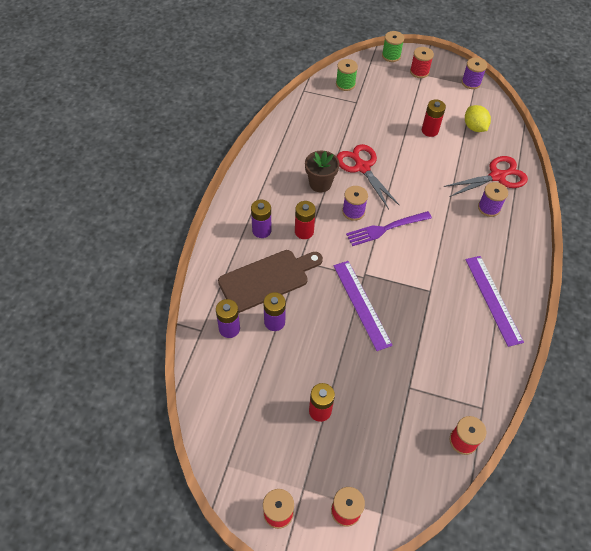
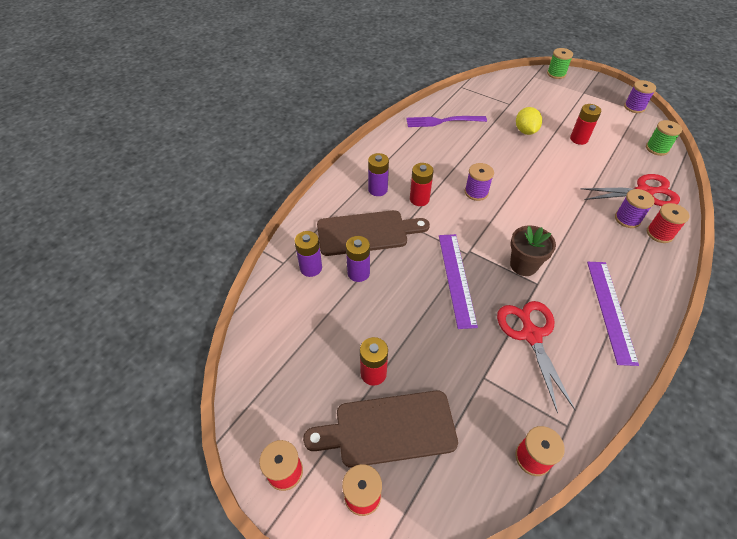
camera: 20 degrees right, 5 degrees down
(320, 184) = (450, 162): brown flower pot -> brown flower pot (523, 265)
(345, 84) = (503, 88): green spool -> green spool (657, 148)
(348, 453) = (389, 429): none -> brown cutting board
(362, 167) = (498, 157): red scissors -> red scissors (531, 335)
(386, 229) = (506, 214): purple fork -> purple fork (442, 121)
(419, 72) = (581, 90): red spool -> red spool (659, 233)
(474, 127) = (628, 145): yellow lemon -> yellow lemon (525, 131)

